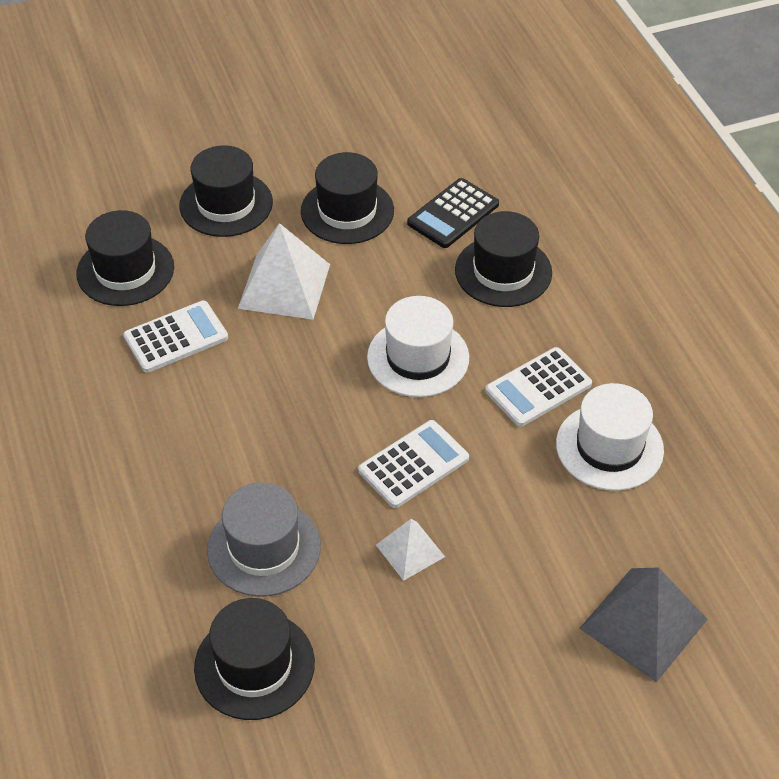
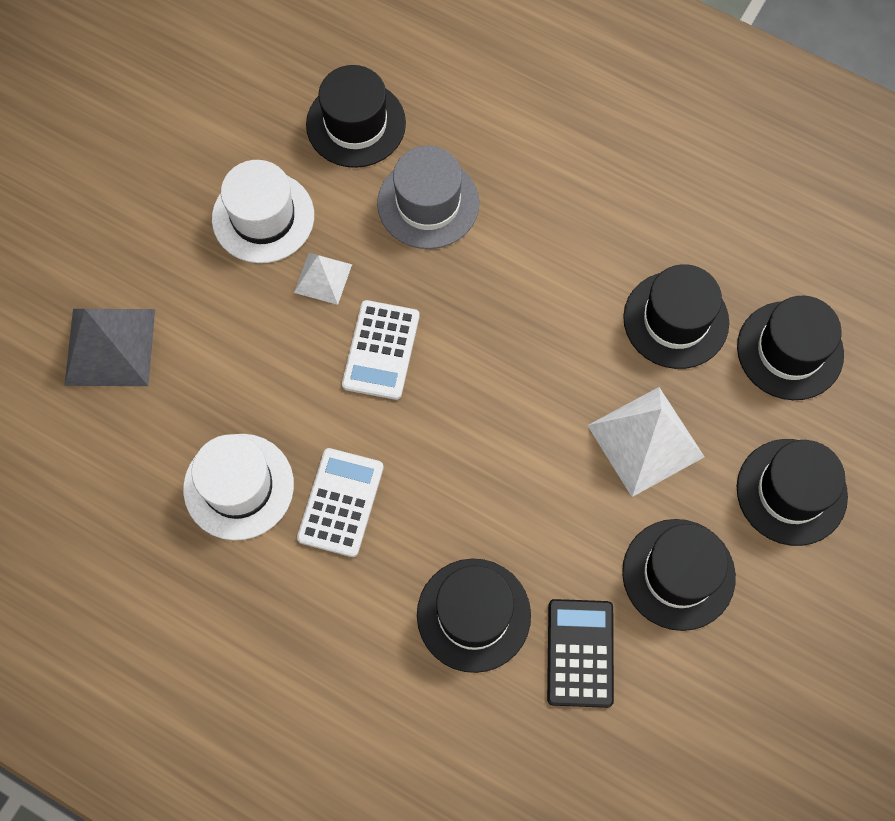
camera: 140 degrees right, 20 degrees up
(176, 337) = (676, 320): white calculator -> black hat
(418, 358) = (465, 455): white hat -> white hat (263, 217)

